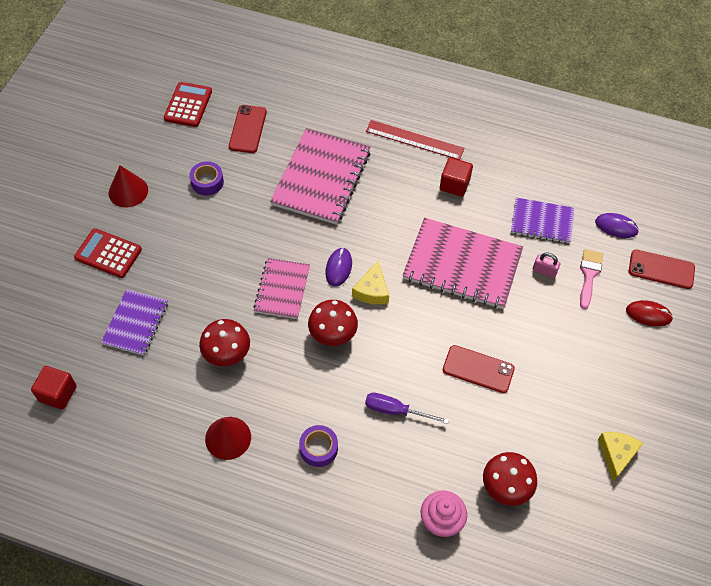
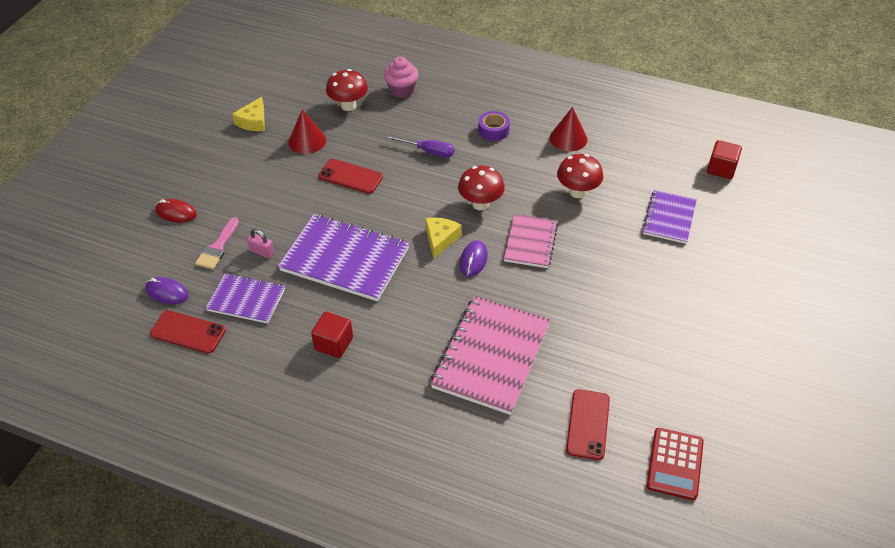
camera: 175 degrees left, 10 degrees down
(108, 254) = (717, 279): red calculator -> none
(128, 191) = (718, 346): red cone -> red cone (307, 141)
(207, 182) = (627, 354): purple tape -> none
(414, 140) = (372, 403): red ruler -> none
(462, 265) = (345, 259): pink notebook -> purple notebook
(661, 269) = (141, 250): red phone -> red phone (188, 332)

